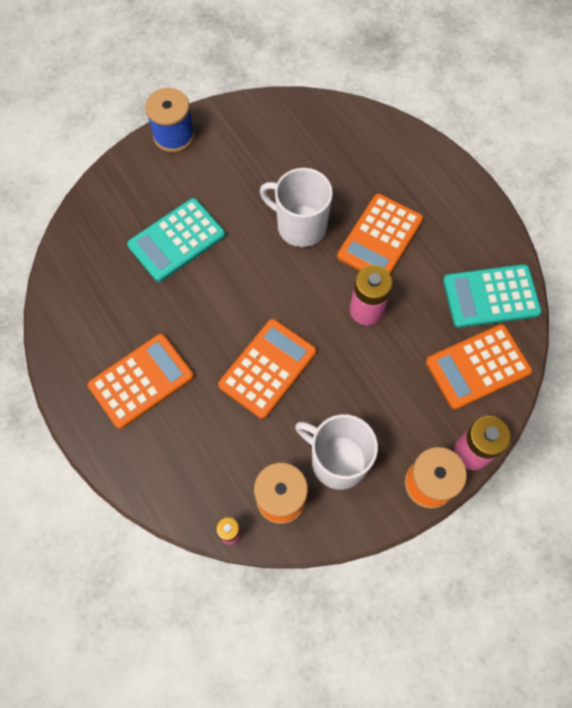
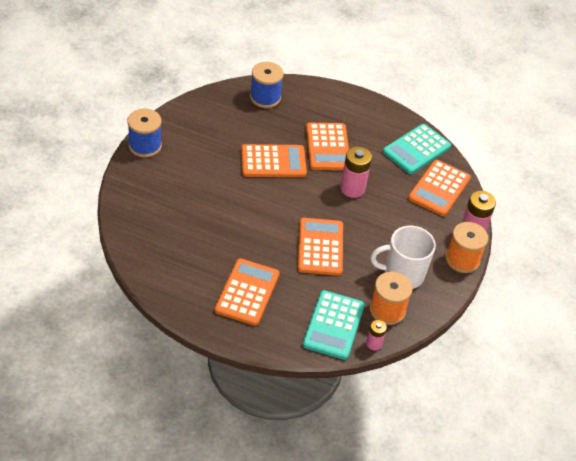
camera: 40 degrees left, 20 degrees down
(177, 240) = (200, 204): turquoise calculator -> turquoise calculator (333, 325)
(300, 225) = (273, 161): white mug -> orange calculator
(356, 135) = (265, 97): none -> blue spool

